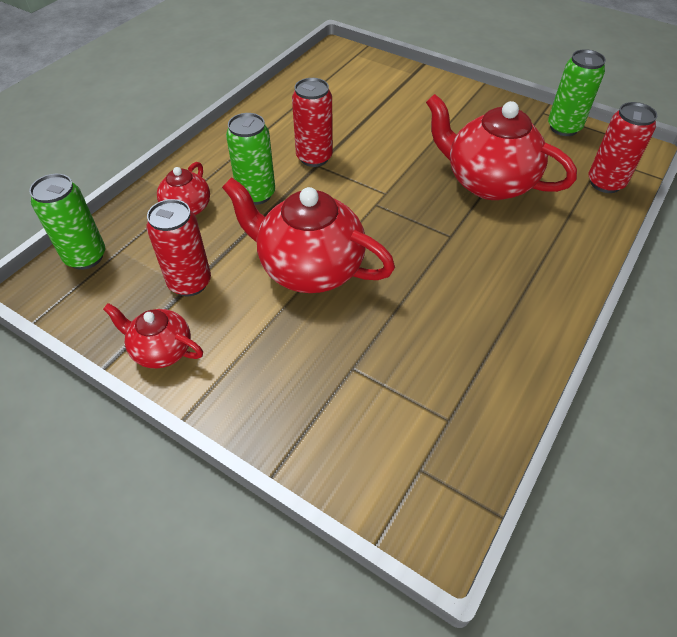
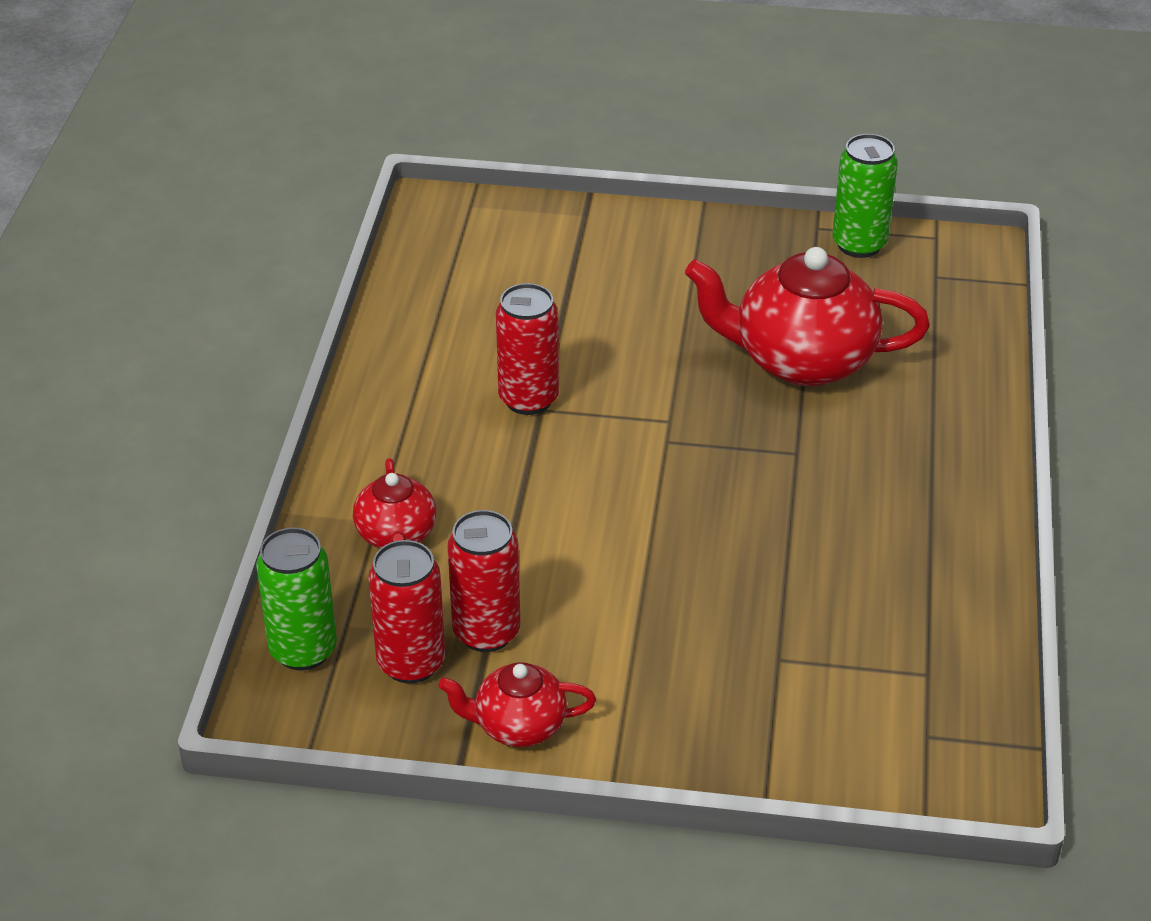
camera: 25 degrees left, 10 degrees down
(256, 194) = (483, 481): green can -> none
(309, 268) = (636, 558): red teapot -> none
(605, 183) = (957, 313): red can -> red can (411, 663)

